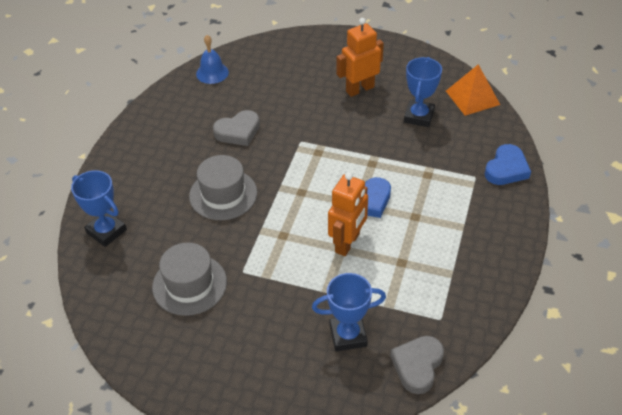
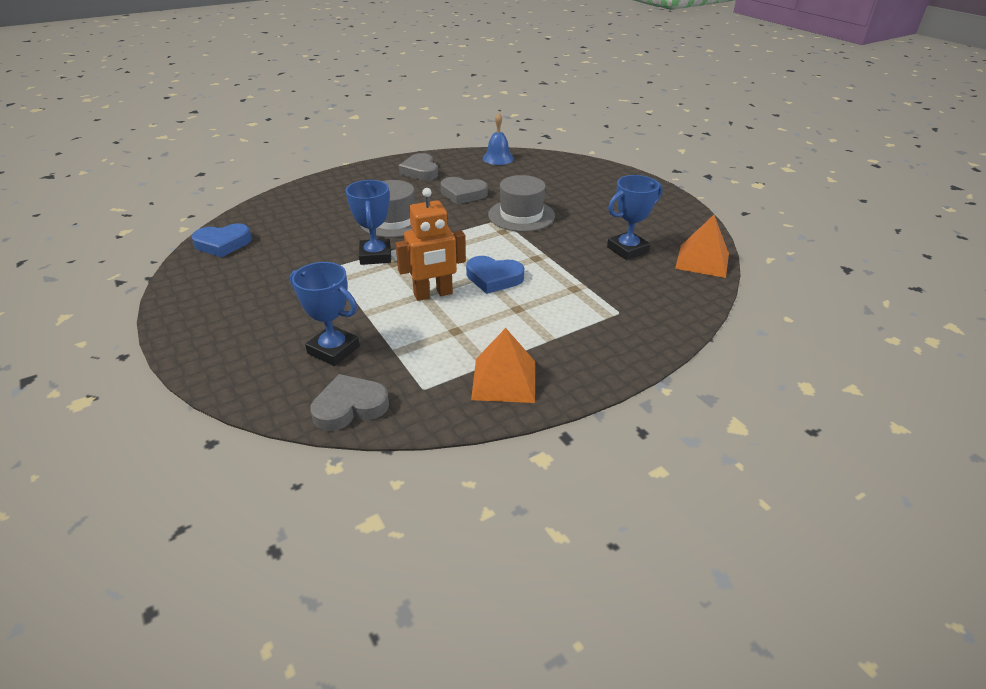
camera: 40 degrees right, 10 degrees down
(106, 231) = (291, 202): blue trophy -> blue trophy (375, 256)
(167, 126) = (420, 171): none -> grey heart
(189, 284) = (287, 255): grey hat -> grey hat (521, 215)
(359, 89) = (600, 212): orange robot -> none
(475, 277) = (504, 380): none -> orange pyramid
(506, 169) = (661, 323): blue heart -> blue heart (223, 244)

